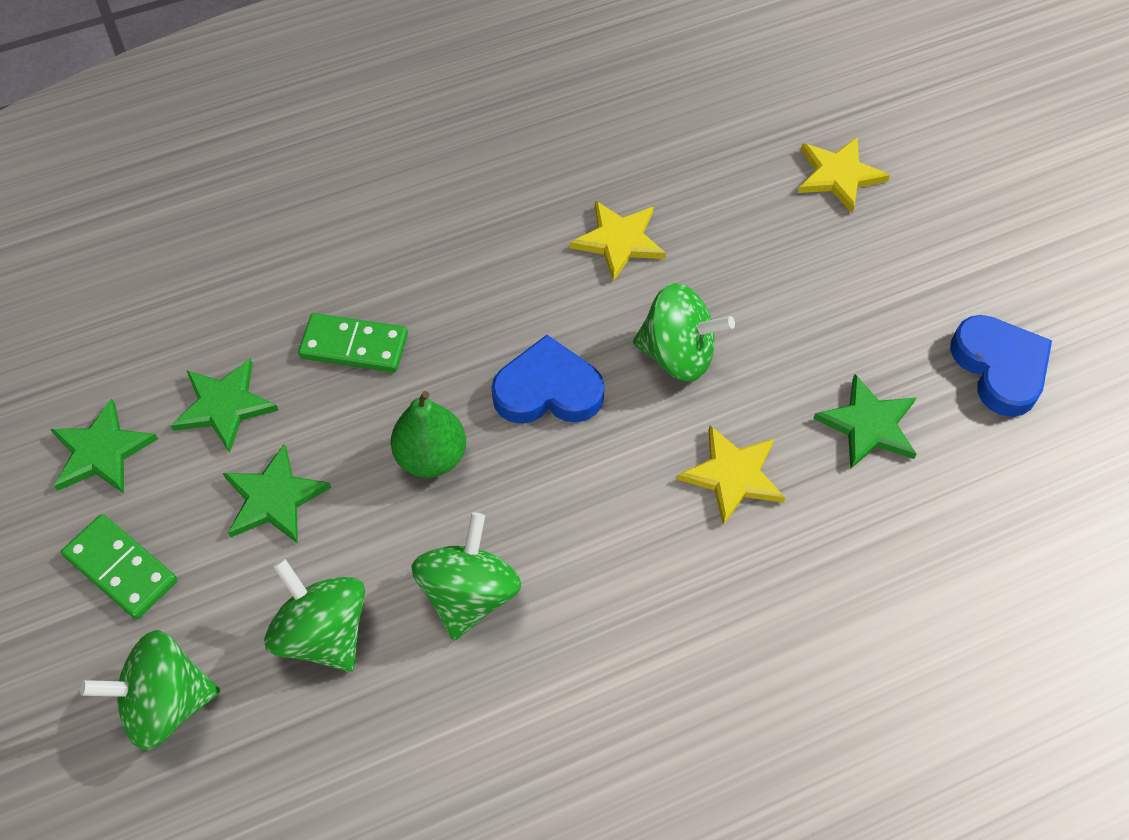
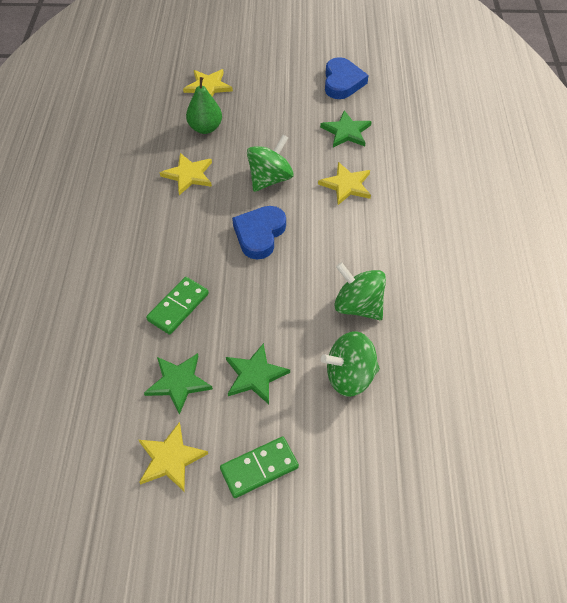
camera: 65 degrees left, 5 degrees down
(102, 451) = (170, 458): green star -> yellow star
(167, 703) = (357, 466): green spinning top -> none
(431, 457) = (270, 295): green pear -> green pear (205, 128)
(999, 368) = (342, 82): blue heart -> blue heart turned 90 degrees clockwise

